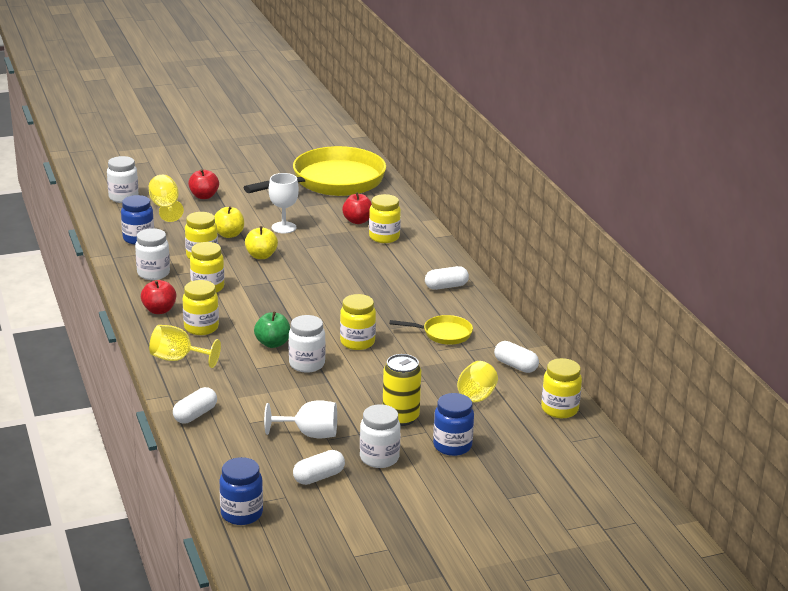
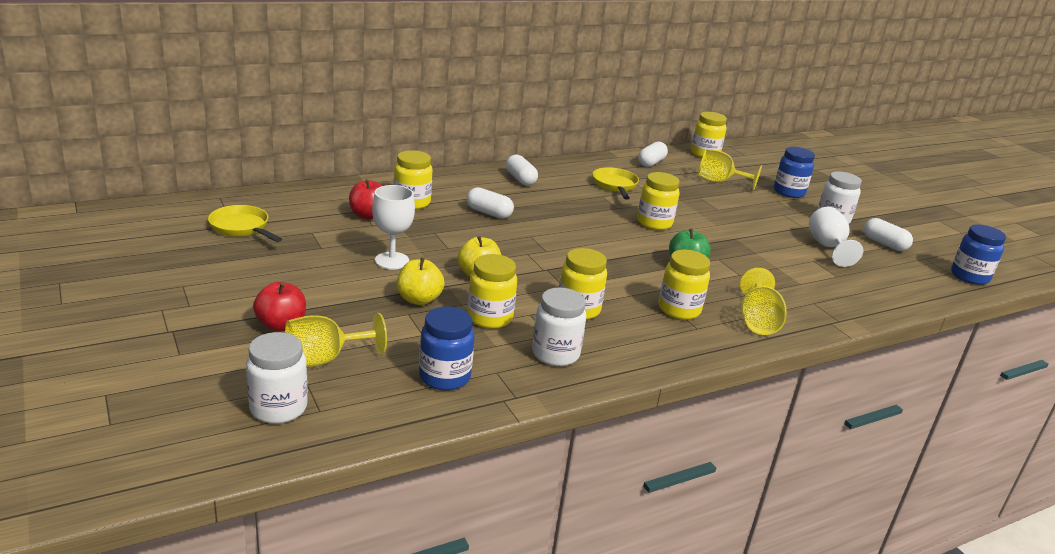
camera: 100 degrees left, 0 degrees up
(159, 310) = (654, 342): red apple -> none
(195, 415) = (852, 305): white capsule -> white capsule (489, 213)
(307, 364) = (713, 248): white jar -> none
(332, 182) = (242, 228): yellow pan -> yellow pan, size x0.43
(400, 417) = (767, 209): yellow can -> none

